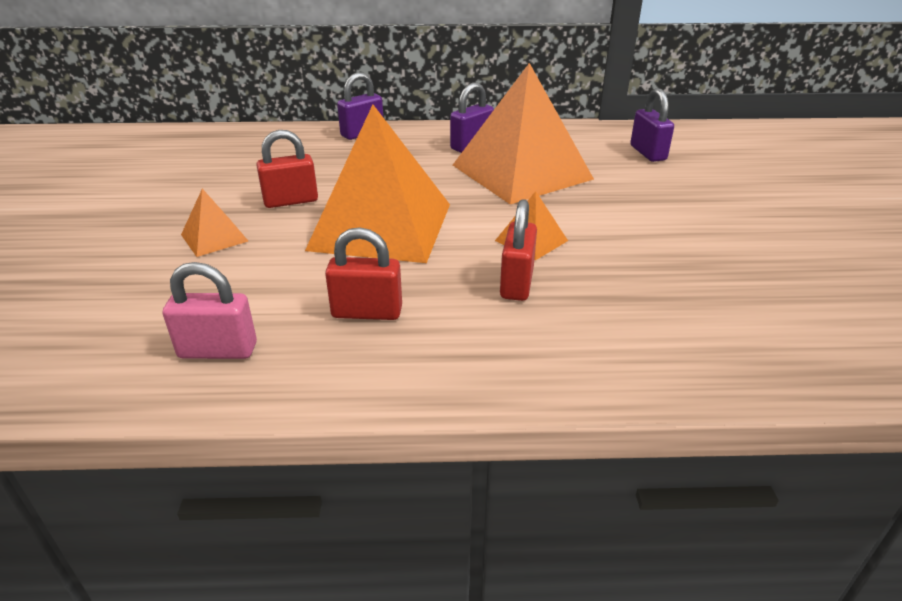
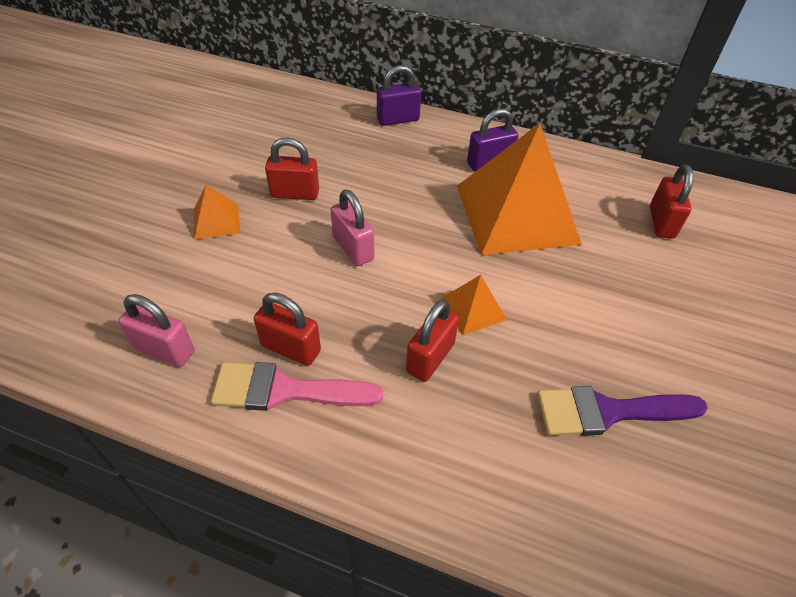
camera: 20 degrees right, 15 degrees up
(381, 226) = (353, 248): orange pyramid -> pink padlock
(384, 345) = (285, 390): none -> pink brush
(648, 153) = (661, 222): purple padlock -> red padlock
(704, 277) = (608, 412): none -> purple brush

